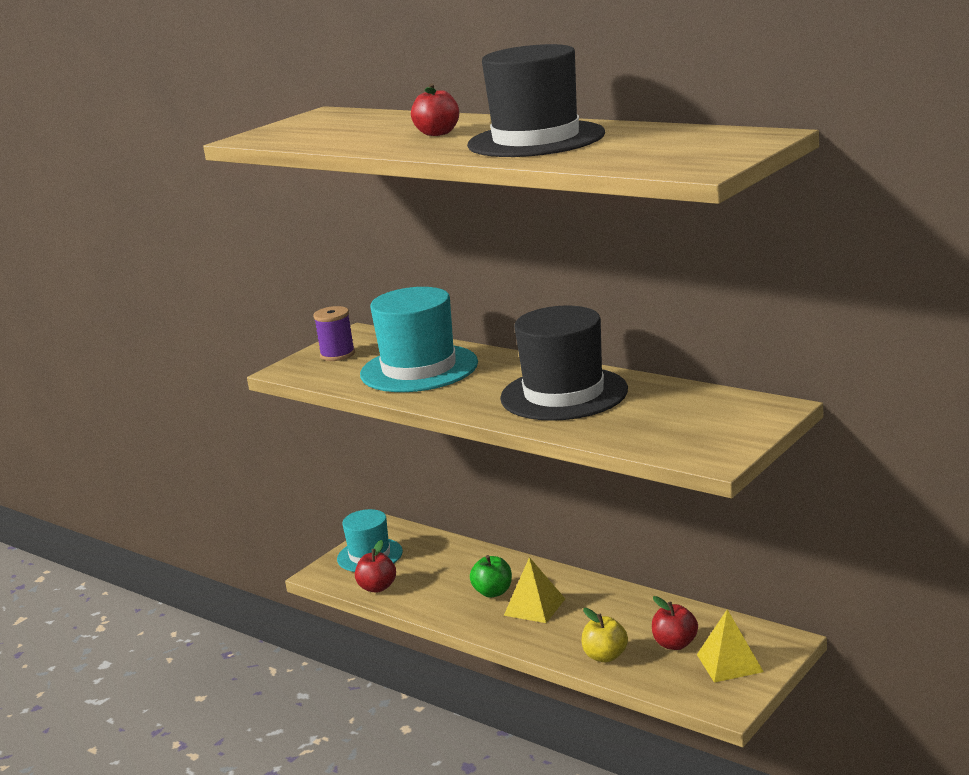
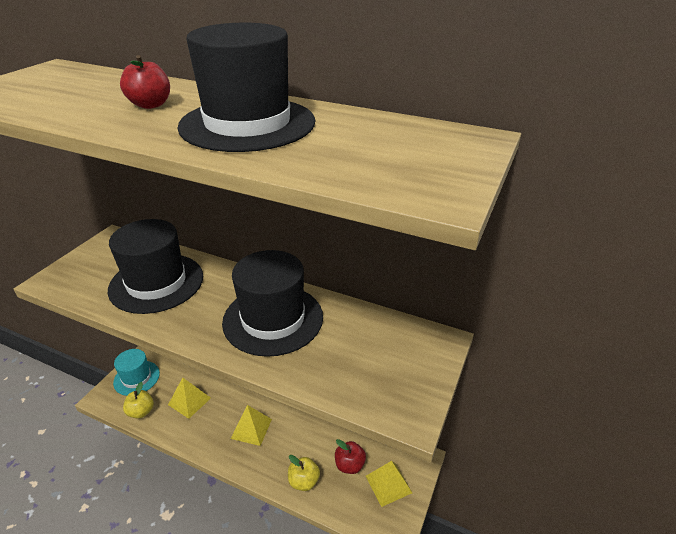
camera: 15 degrees left, 15 degrees up
(337, 355) = (92, 263): purple spool -> none
(377, 587) = (141, 411): red apple -> yellow apple
(419, 369) = (156, 283): turquoise hat -> black hat
(445, 579) = (189, 401): none -> yellow pyramid
(493, 592) = (222, 414): green apple -> none

